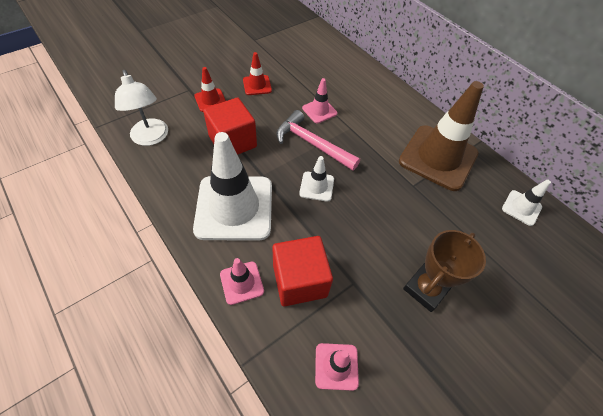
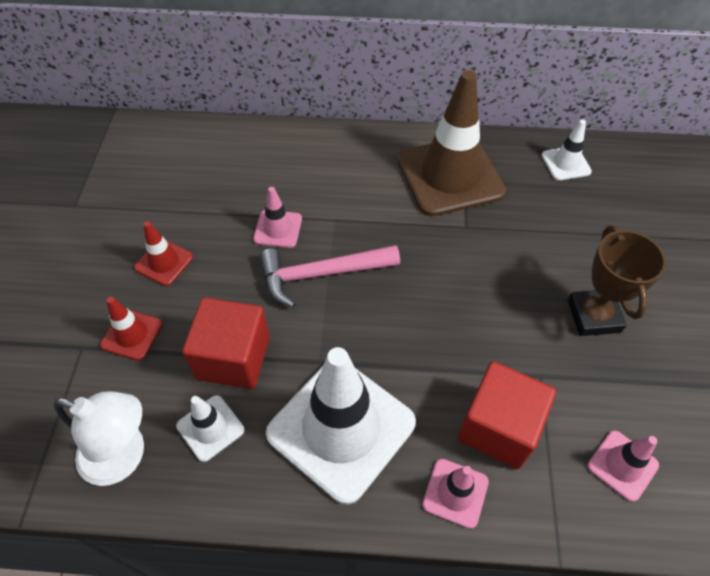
camera: 45 degrees left, 0 degrees up
(317, 186) = (387, 316): white traffic cone -> white traffic cone (210, 428)

